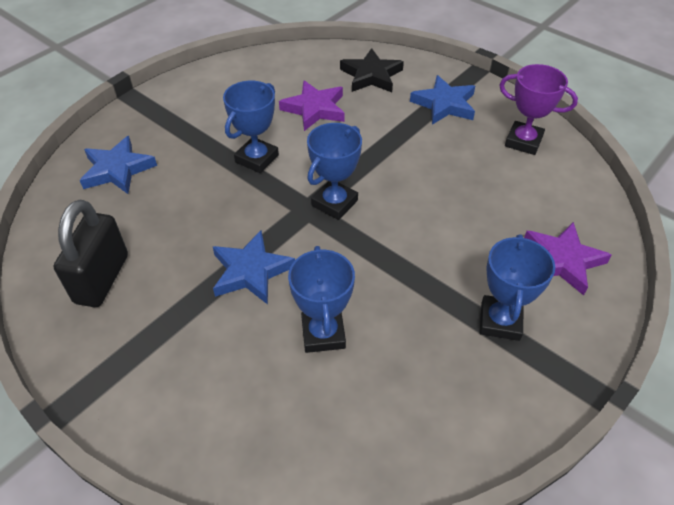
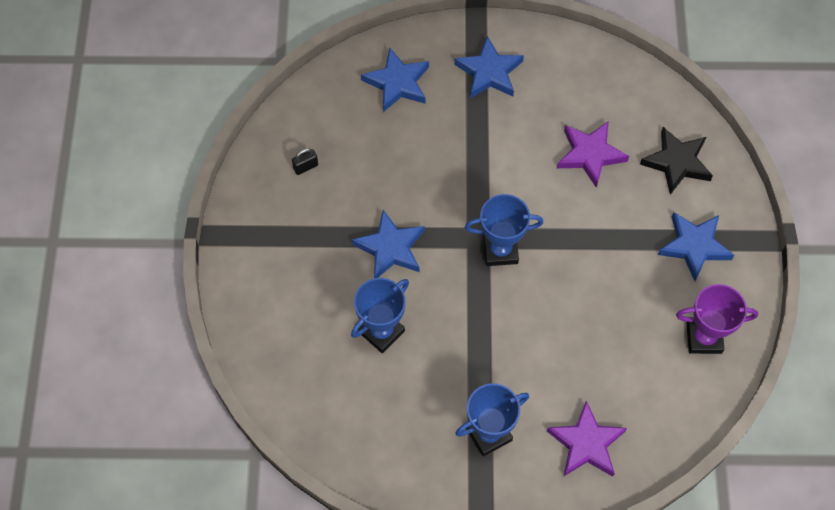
camera: 50 degrees right, 15 degrees up
(102, 279) = (305, 167): black padlock -> black padlock, size x0.40
(183, 117) = (489, 72): none -> blue star
(257, 159) = (495, 162): blue trophy -> none
(523, 141) = (704, 338): purple trophy -> purple trophy turned 75 degrees counterclockwise

